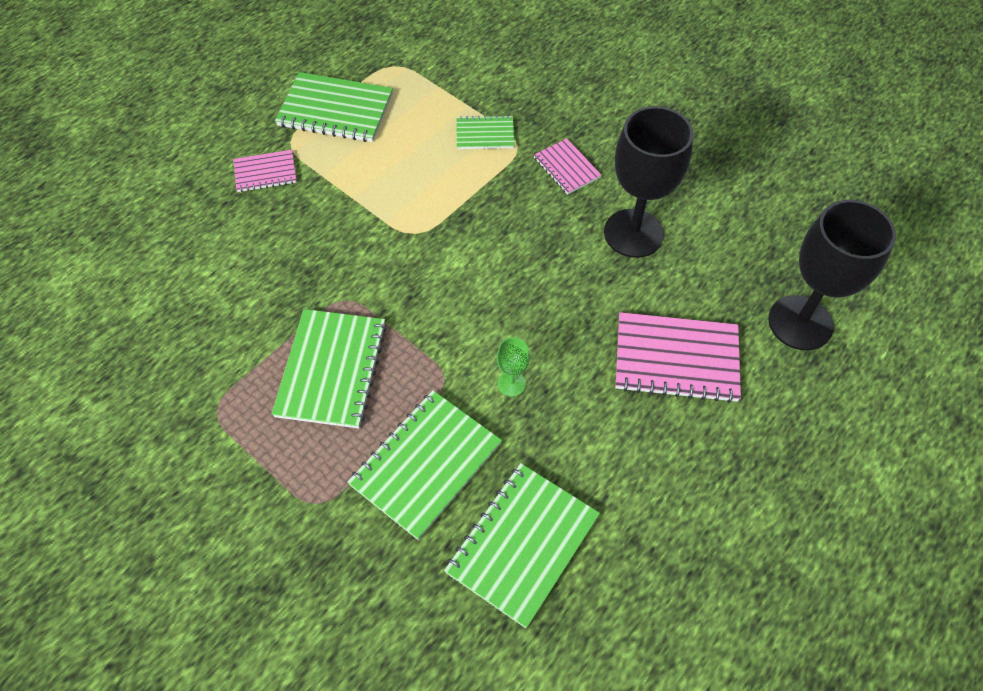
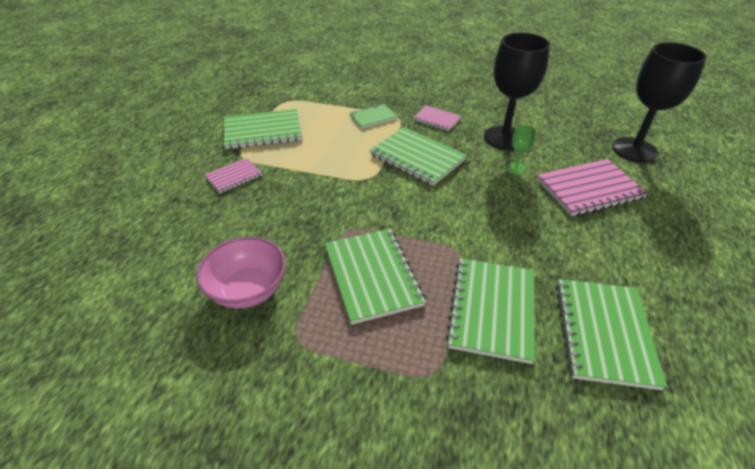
camera: 25 degrees left, 15 degrees down
(201, 333) = (248, 290): none -> pink bowl
(494, 224) = (417, 157): none -> green notebook
(511, 383) = (505, 238): green goblet -> green goblet (515, 168)

